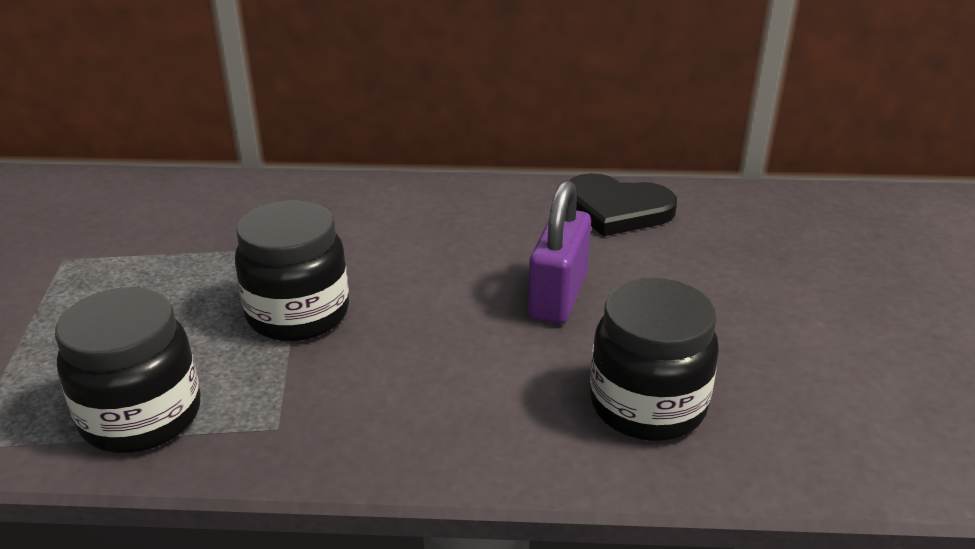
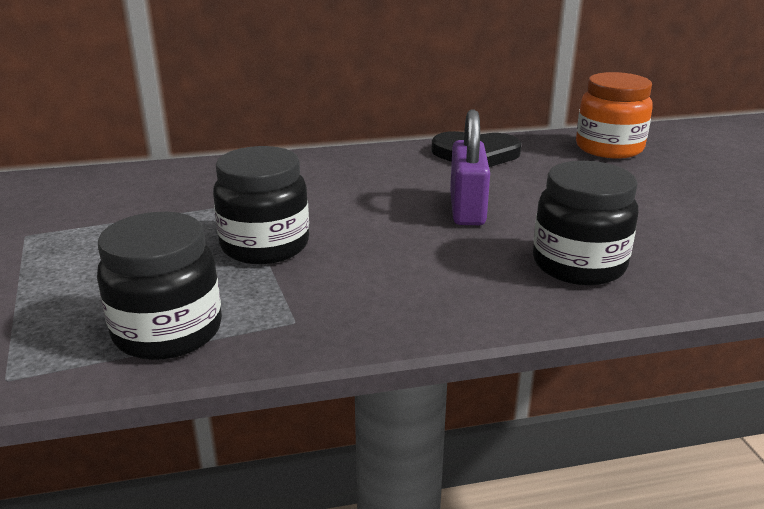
camera: 15 degrees left, 5 degrees down
(799, 222) = (609, 148): none -> orange jar

